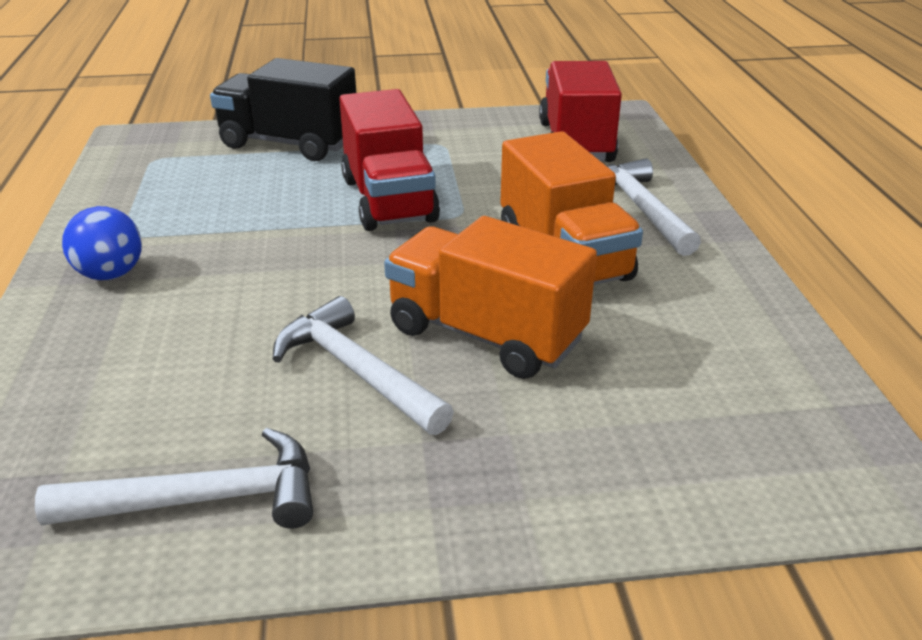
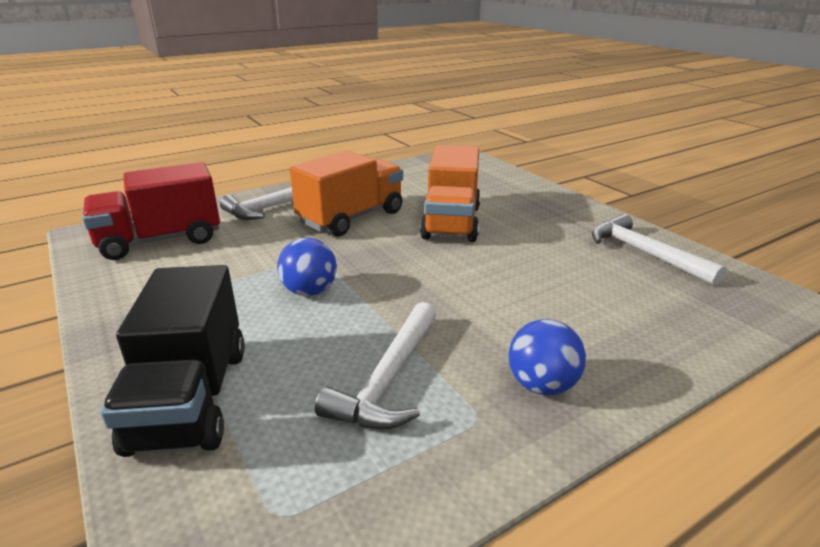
camera: 115 degrees left, 5 degrees down
(357, 371) = (520, 245): white hammer -> white hammer (389, 378)
(389, 200) = (309, 291): red truck -> blue ball

